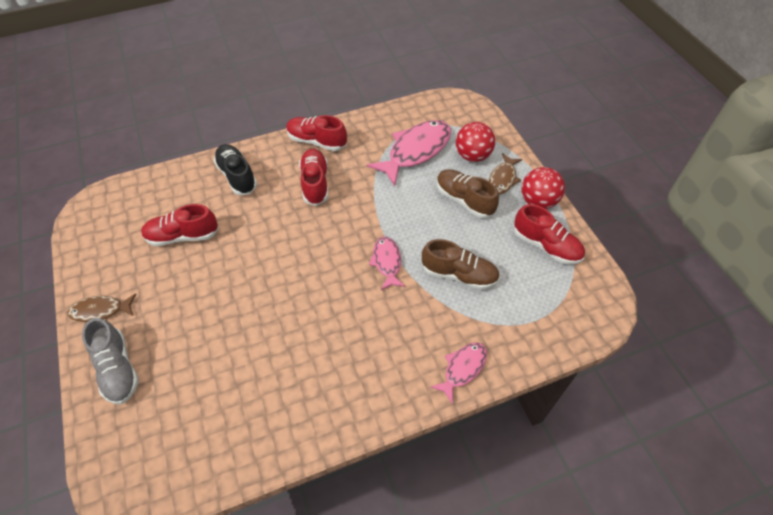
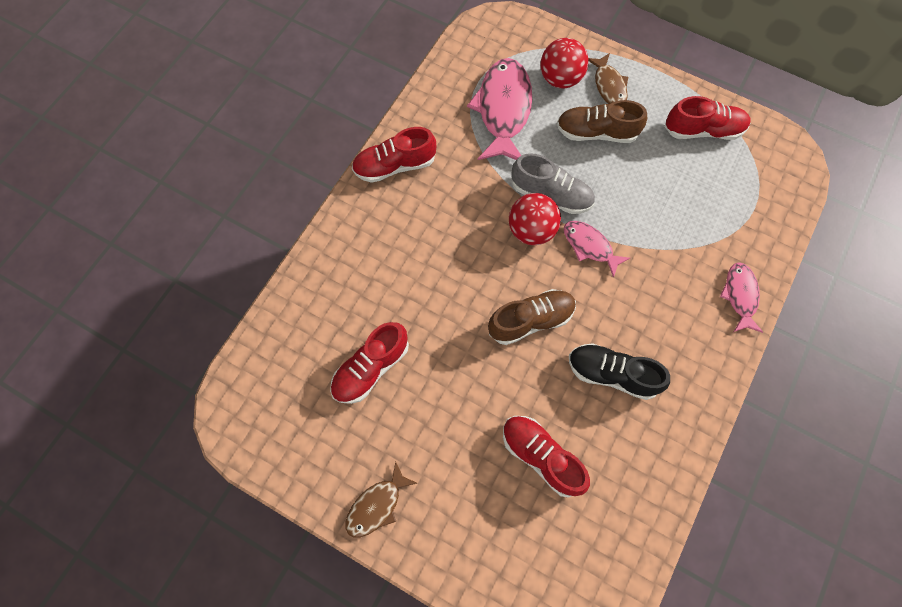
camera: 40 degrees left, 15 degrees up
(118, 369) = (459, 540): grey shoe -> grey shoe (551, 194)
(237, 176) = (354, 263): black shoe -> black shoe (611, 374)
(315, 183) = (442, 214): red shoe -> red shoe (541, 456)
(459, 274) = (660, 212): brown shoe -> brown shoe (531, 320)
(538, 201) = (658, 89): red ball -> red ball (531, 230)

